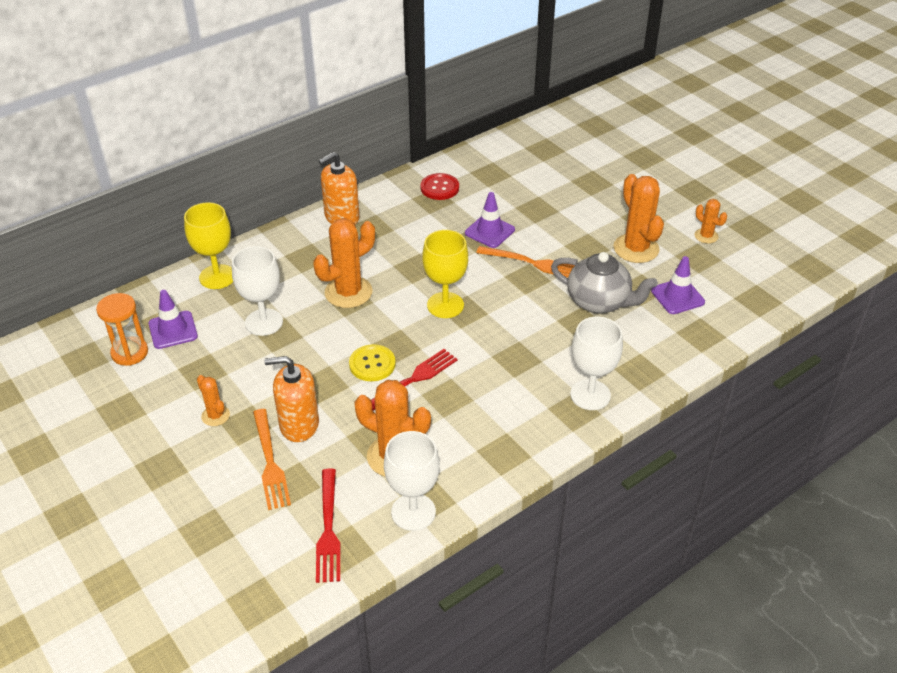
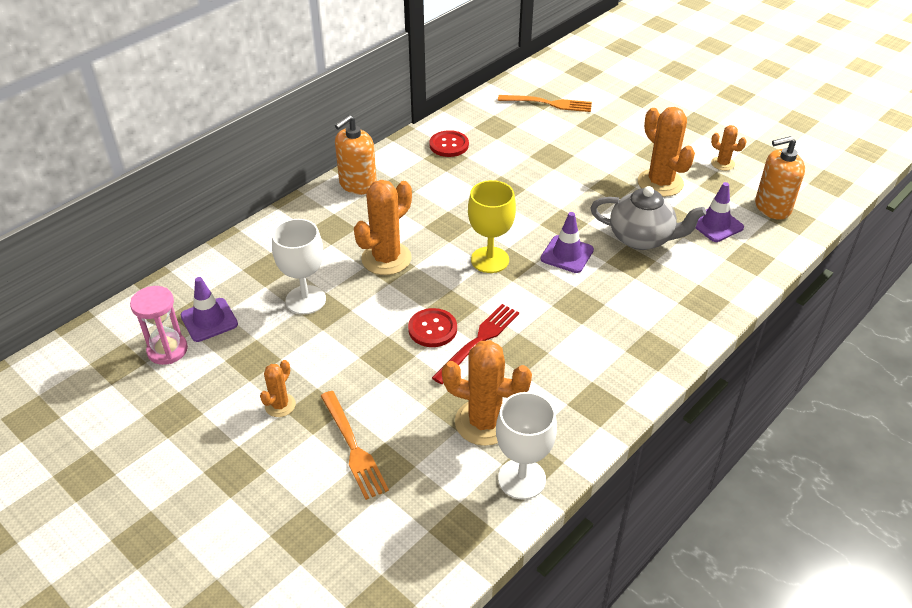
camera: 10 degrees left, 0 degrees up
(129, 353) = (167, 350): orange hourglass -> pink hourglass
(215, 416) = (280, 405): orange cactus -> orange cactus turned 75 degrees clockwise
(217, 277) = (243, 259): yellow goblet -> none
(299, 425) = (373, 403): orange soap dispenser -> orange soap dispenser (772, 207)
(328, 530) = (437, 511): red fork -> none
(372, 364) = (432, 329): yellow button -> red button
(489, 231) = (512, 182): purple traffic cone -> purple traffic cone (567, 254)
(532, 263) = (564, 208): orange fork -> orange fork (549, 103)
(590, 395) = (663, 332): white goblet -> none

